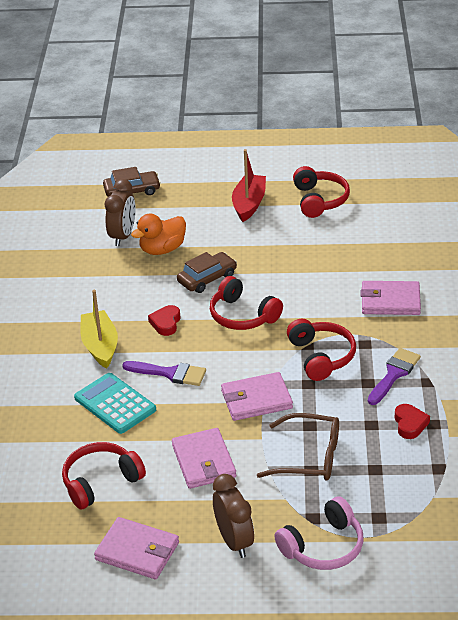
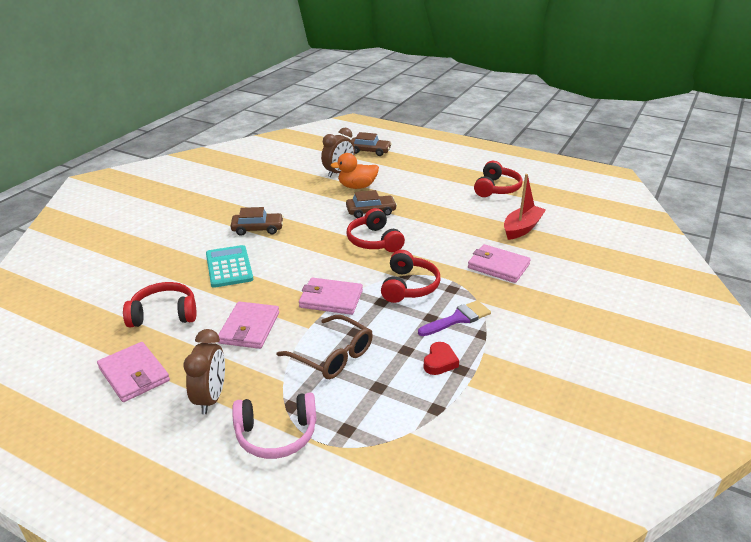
camera: 25 degrees right, 5 degrees down
(100, 346) = (257, 229): yellow boat -> brown car
(166, 323) = (315, 229): red heart -> none
(170, 373) = (286, 260): purple brush -> none
(249, 204) = (442, 177): red boat -> red boat (522, 228)

